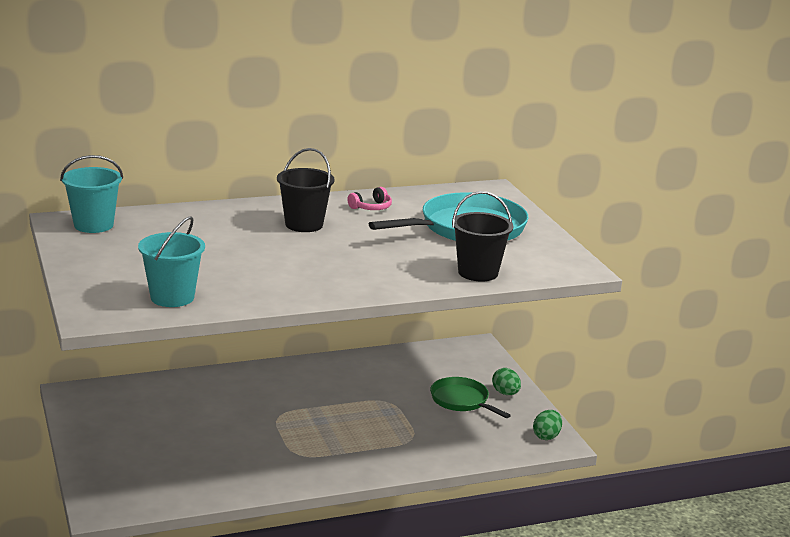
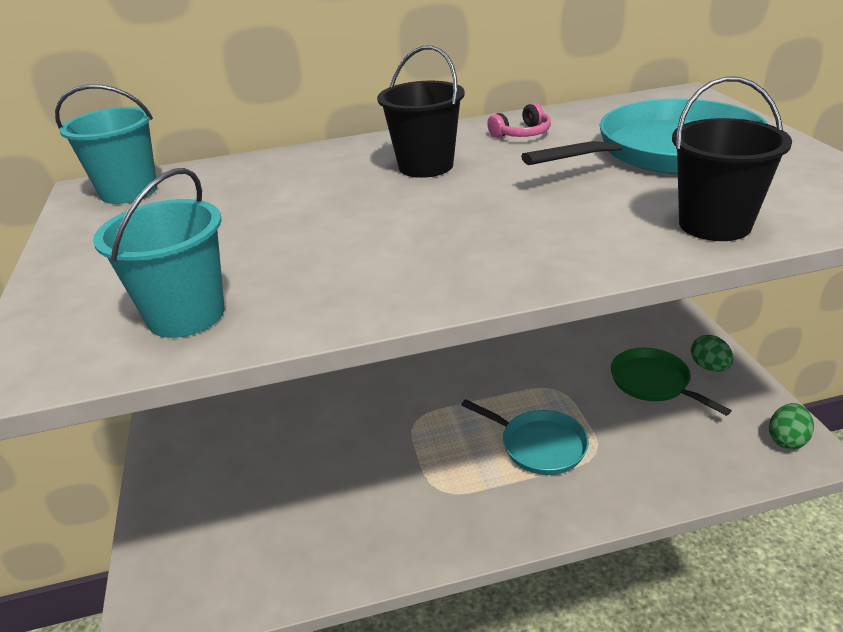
camera: 10 degrees right, 10 degrees up
(372, 433) = (539, 445): none -> turquoise pan

